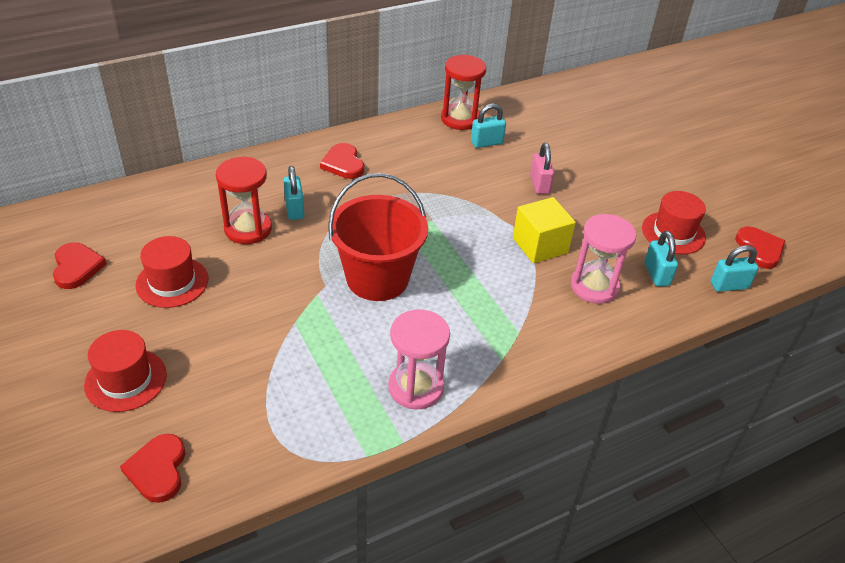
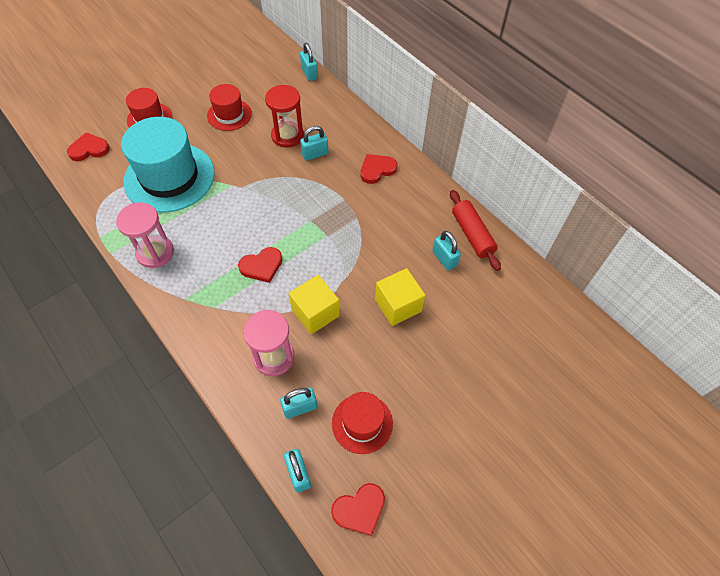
camera: 80 degrees right, 15 degrees up
(77, 267) = (233, 72): red heart -> red heart (262, 266)
(133, 191) = (309, 73): none -> turquoise padlock
(273, 362) = (169, 177): none -> turquoise hat
(377, 278) = (253, 214): red bucket -> none
(460, 119) = (472, 234): red hourglass -> red rolling pin
(539, 184) = (398, 305): pink padlock -> yellow cube

